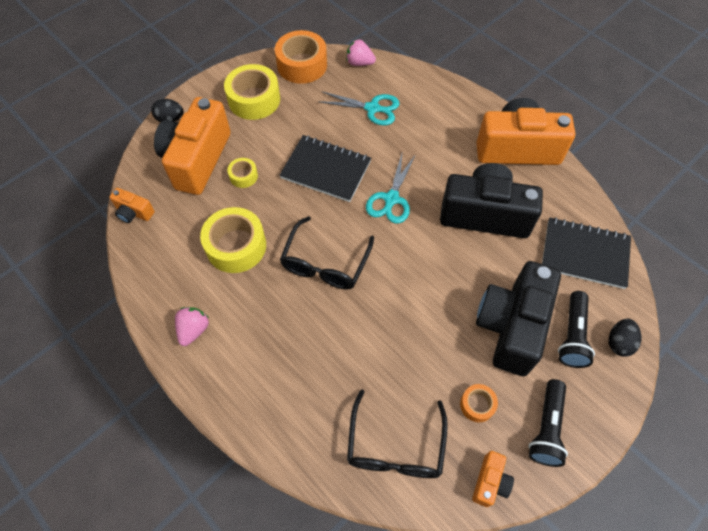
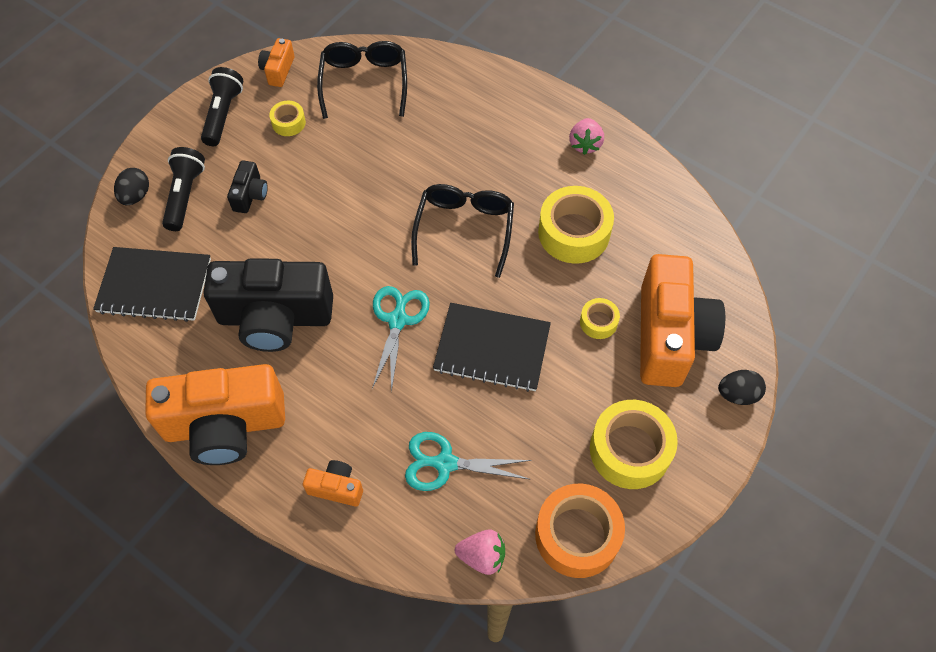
camera: 170 degrees right, 0 degrees up
(134, 212) = (713, 253): orange camera -> orange camera (336, 488)
(477, 405) = (288, 123): orange tape -> yellow tape
(511, 326) = (250, 195): black camera -> black camera, size x0.44

